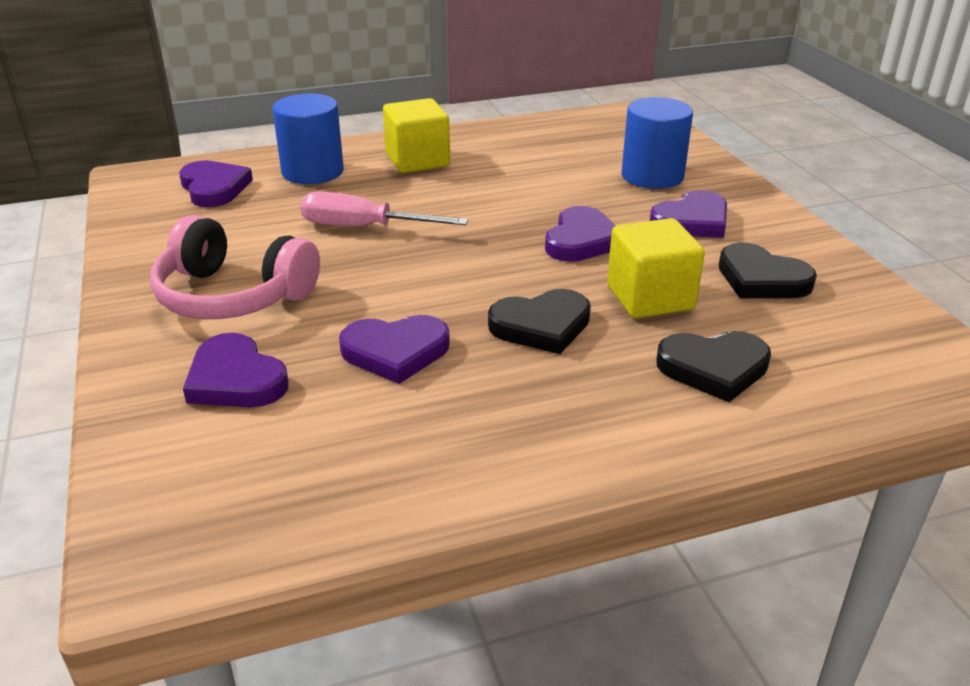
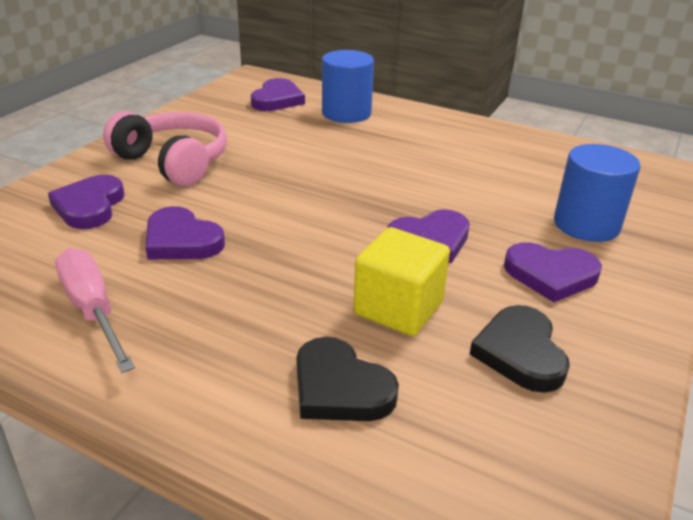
camera: 45 degrees right, 0 degrees up
(233, 295) = (173, 162): pink headphones -> pink headphones turned 150 degrees clockwise
(364, 228) = (309, 160): pink screwdriver -> pink screwdriver (93, 310)
(417, 160) = (424, 134): yellow cube -> none
(541, 326) = (288, 279): black heart -> none

